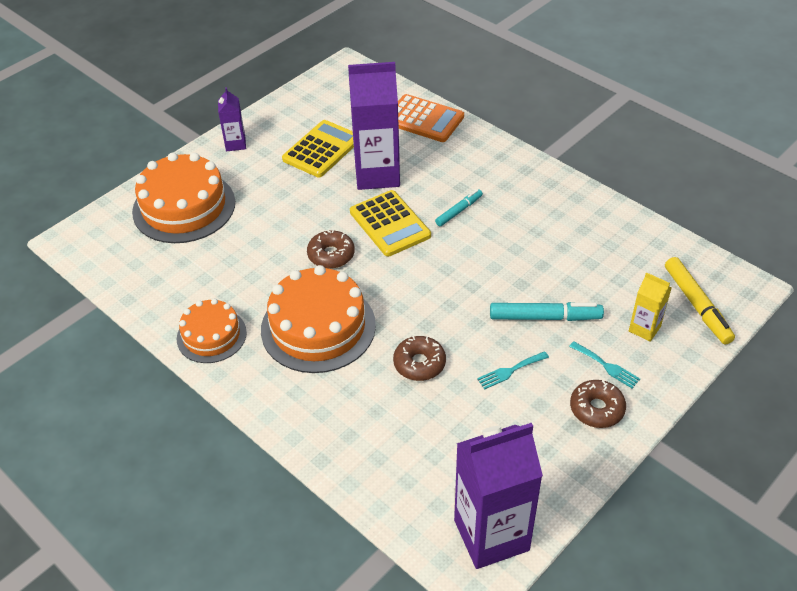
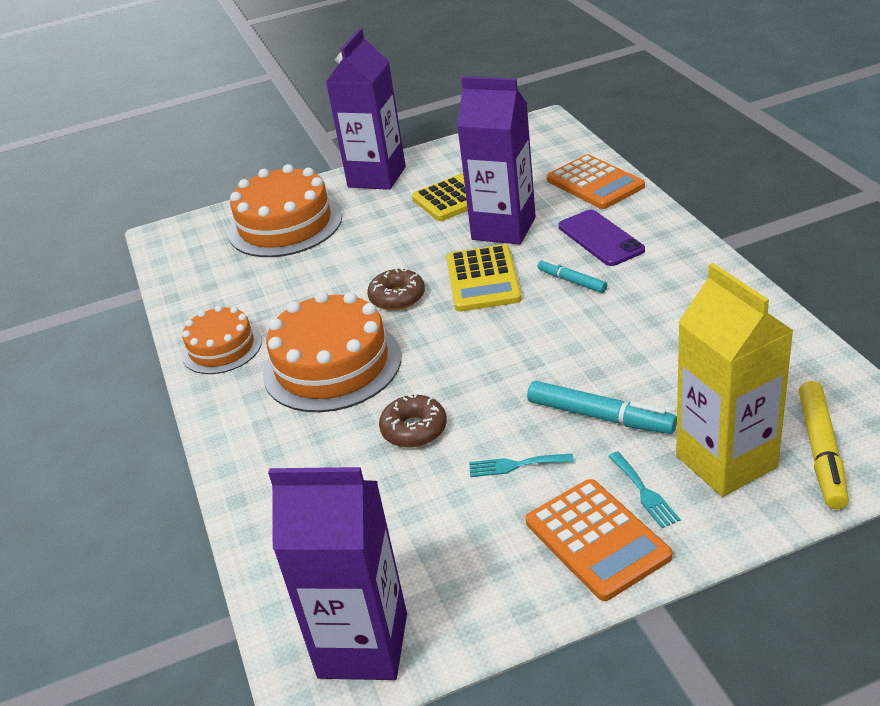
camera: 30 degrees right, 10 degrees down
(235, 144) = (377, 177): purple carton -> purple carton, size x2.04
(458, 169) = (600, 238): none -> purple phone
(459, 211) = (572, 281): turquoise marker -> turquoise marker turned 120 degrees counterclockwise
(596, 409) = (597, 539): brown donut -> orange calculator
(644, 329) = (726, 461): yellow carton -> yellow carton, size x2.04

